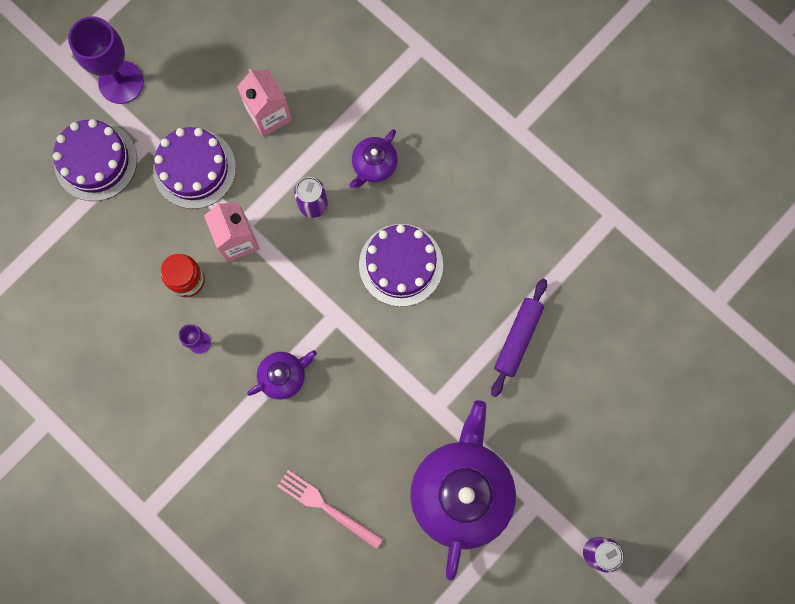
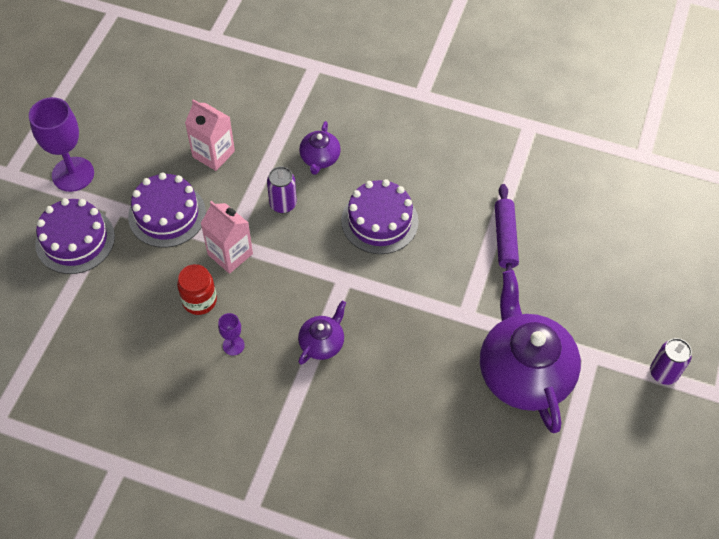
camera: 25 degrees left, 20 degrees down
(326, 507) = (414, 434): pink fork -> none

